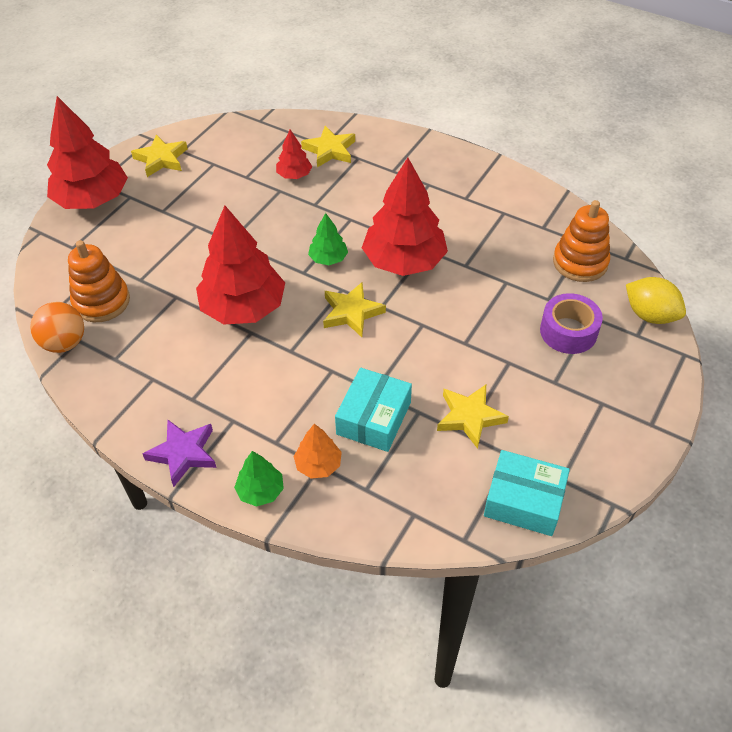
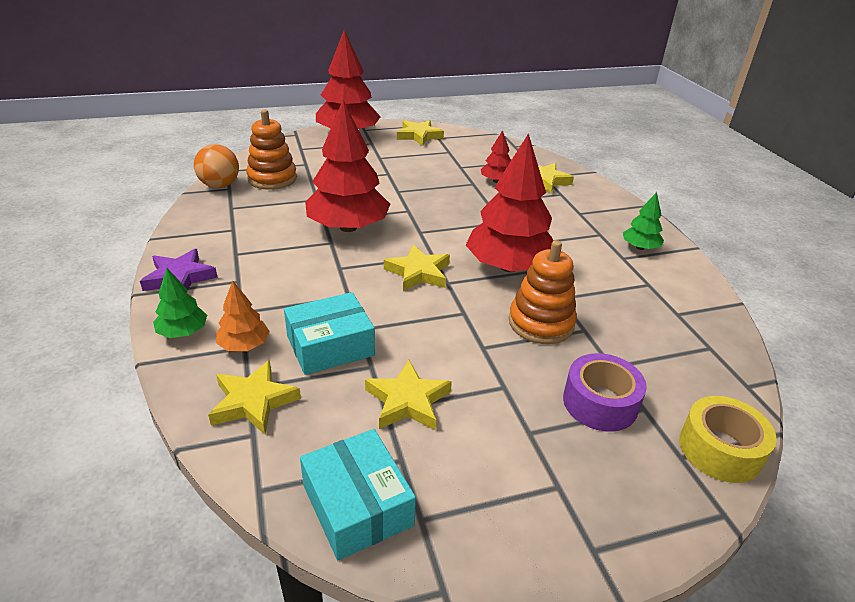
camera: 40 degrees right, 15 degrees down
(328, 258) = (450, 234): green tree -> green tree (640, 247)
(383, 495) = (253, 401): none -> yellow star
(580, 262) = (685, 359): orange stacking toy -> orange stacking toy (541, 323)
(650, 315) = (720, 449): yellow lemon -> yellow tape

